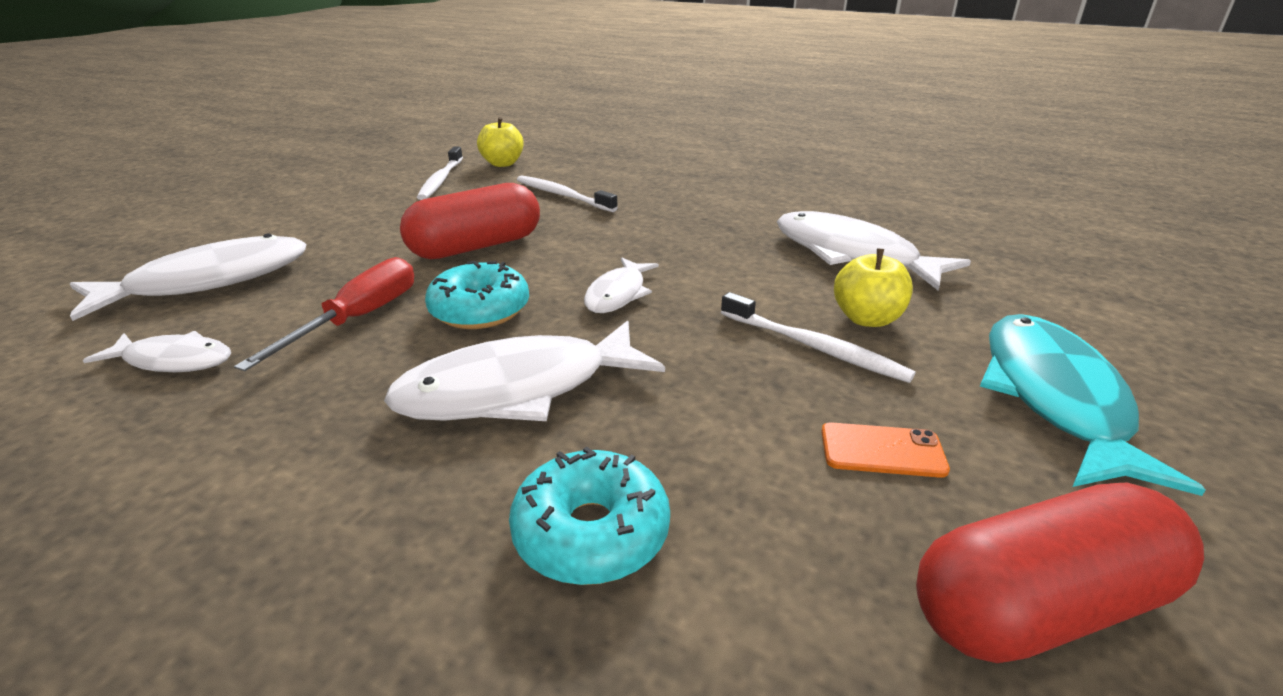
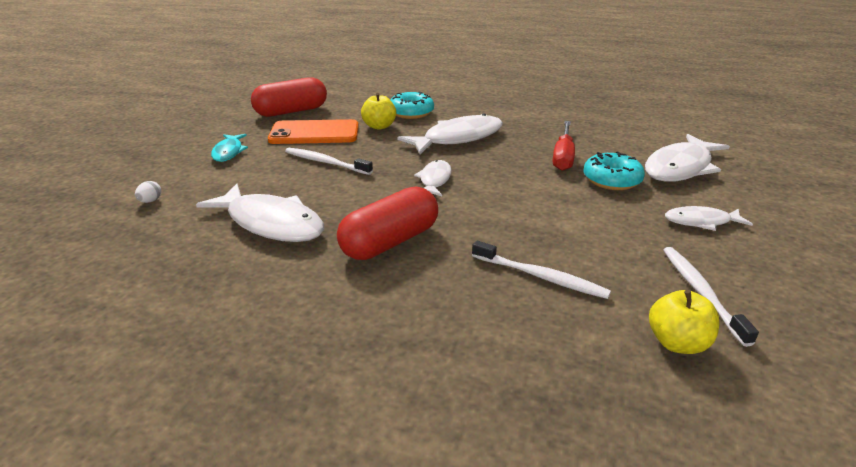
camera: 170 degrees right, 0 degrees up
(174, 360) = (615, 136): white fish -> white fish (701, 222)
(476, 247) = (555, 205): red capsule -> red capsule (390, 242)
(480, 310) = (506, 165): turquoise donut -> turquoise donut (611, 180)
(867, 319) = (290, 178): yellow apple -> yellow apple (379, 126)
(882, 450) = (314, 133): orange phone -> orange phone, size x2.04
(1054, 398) = (228, 152): turquoise fish -> turquoise fish, size x0.56
(1066, 297) = (150, 201): none -> white egg

